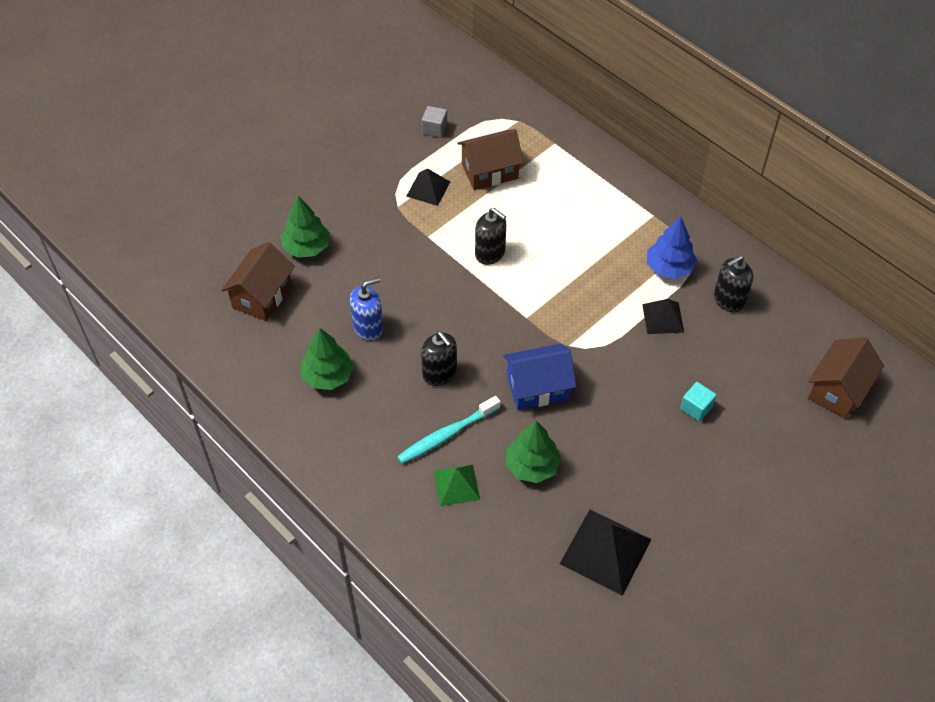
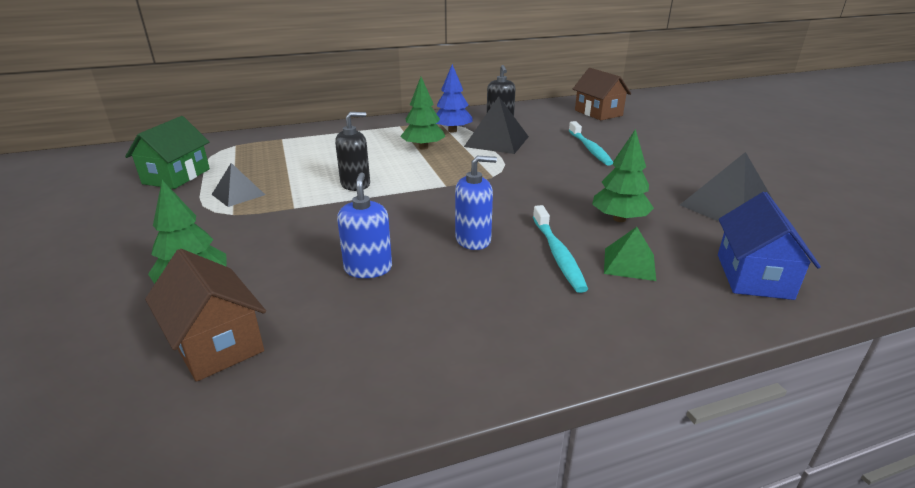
camera: 65 degrees left, 25 degrees down
(328, 376) = (411, 317): green tree -> green tree (423, 147)
(434, 129) = (176, 176): grey cube -> green house
(439, 373) = (473, 240): black soap dispenser -> blue soap dispenser
(490, 171) = (267, 165): brown house -> none
(537, 388) = (529, 197): blue house -> blue house (753, 276)
(663, 318) = (497, 141): black pyramid -> black pyramid, size x1.66
(696, 408) = (589, 149): turquoise cube -> turquoise toothbrush

